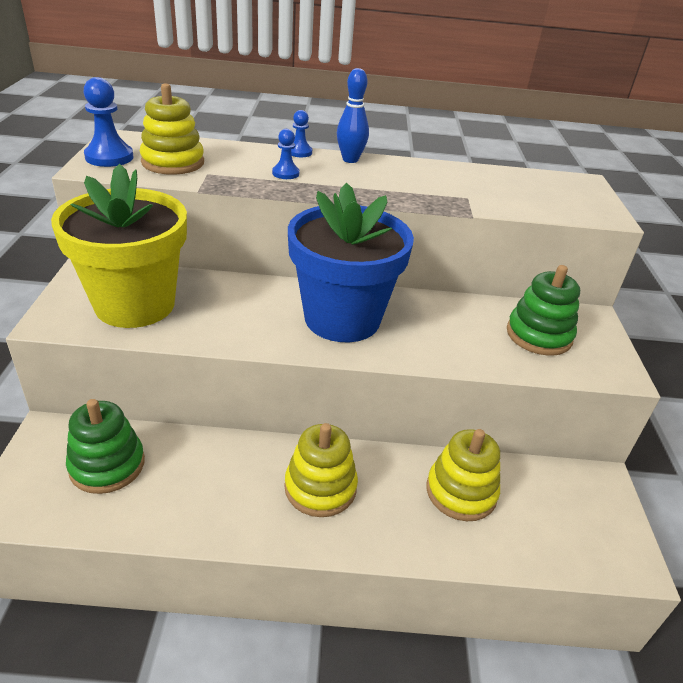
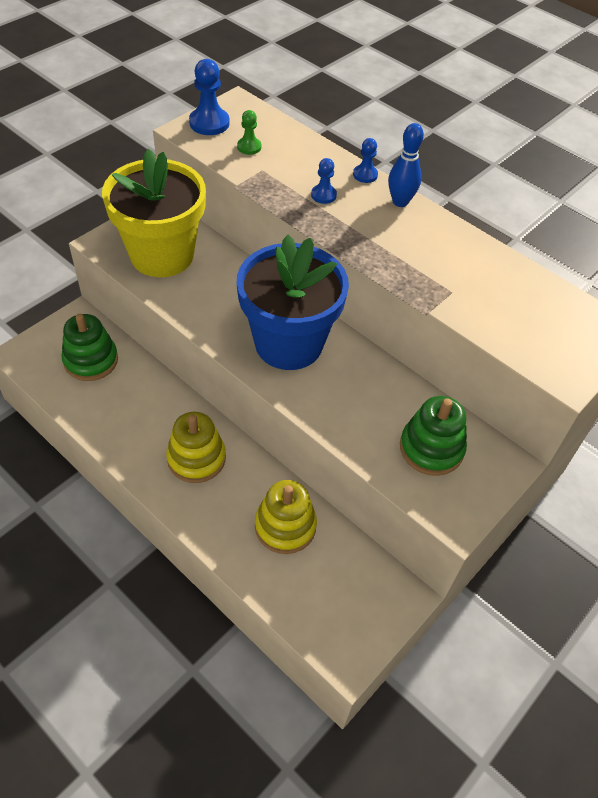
camera: 40 degrees right, 15 degrees up
(173, 162) = (249, 147): yellow stacking toy -> green pawn

